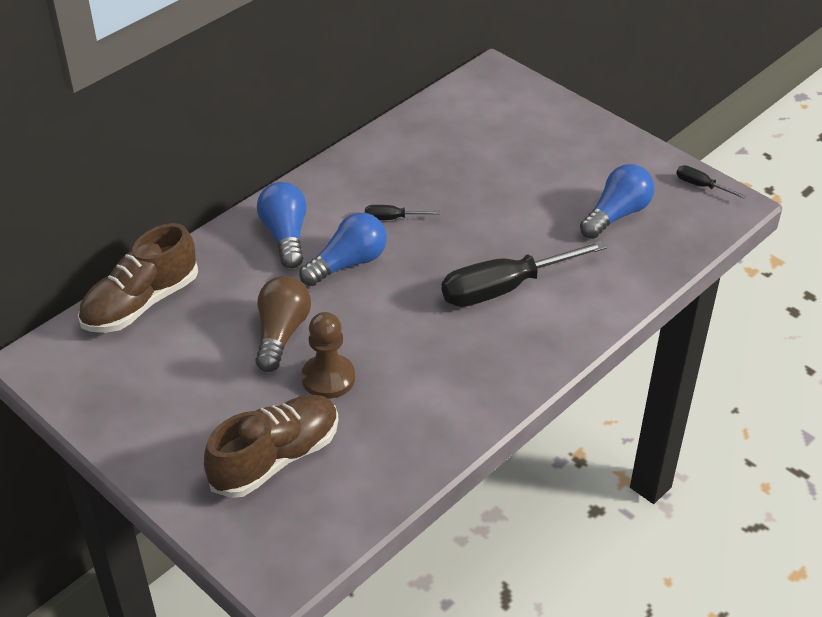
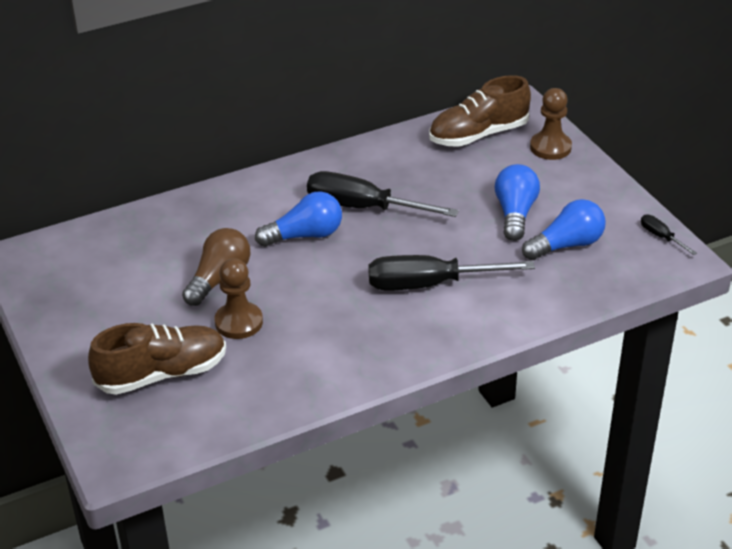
camera: 20 degrees right, 5 degrees down
(141, 303) = (119, 230): brown shoe -> brown shoe (478, 135)
(285, 236) = (264, 203): blue light bulb -> blue light bulb (515, 214)
(391, 218) = (362, 207): black screwdriver -> black screwdriver, size x2.24
(548, 112) = (550, 147): none -> brown pawn

